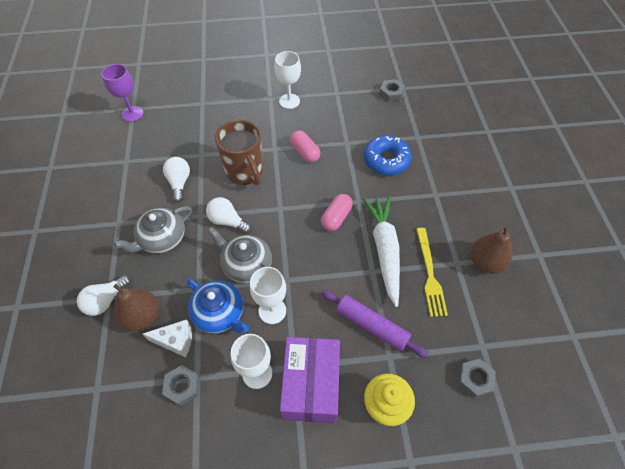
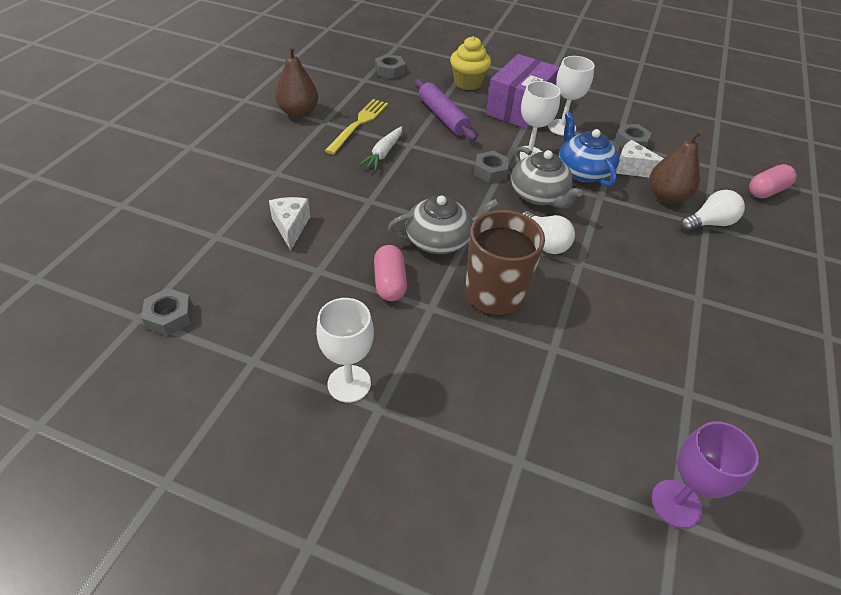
camera: 155 degrees left, 10 degrees down
(162, 239) = (637, 256): grey teapot -> grey teapot (439, 240)
(179, 183) = (600, 317): white light bulb -> none
(294, 273) = (490, 171): none -> grey nut
(336, 217) = (409, 196): pink capsule -> pink capsule (766, 191)
(384, 250) = (383, 153): white carrot -> white carrot, size x0.55
(386, 160) = (290, 227): blue donut -> white cheese

